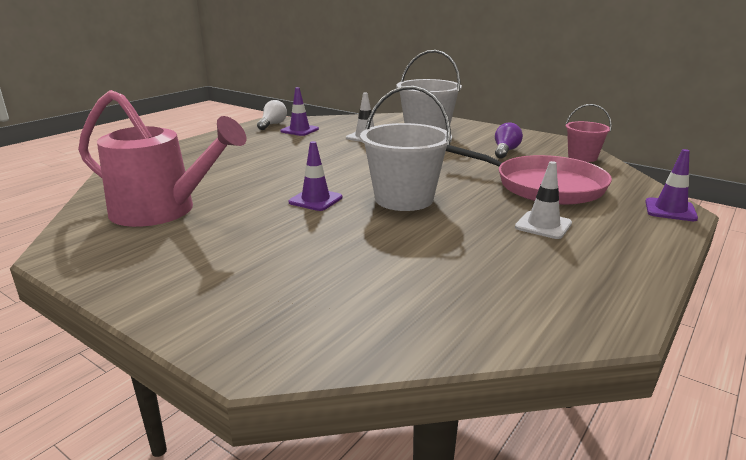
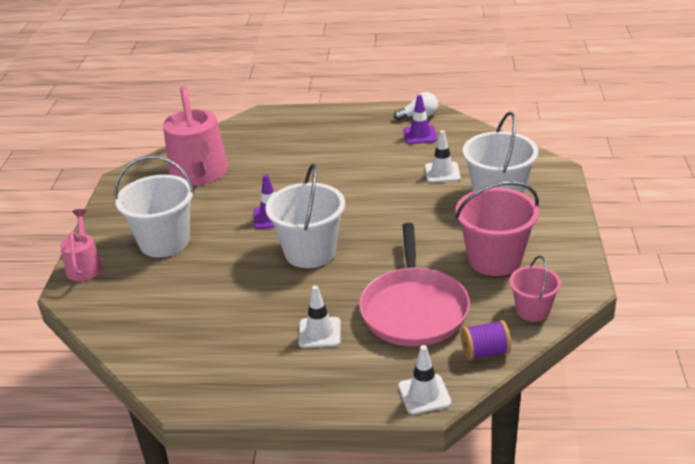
camera: 60 degrees right, 10 degrees up
(212, 330) = (84, 266): none -> pink watering can
(259, 260) = (164, 242): none -> white bucket
(505, 151) = (495, 259): purple light bulb -> pink bucket
(624, 180) = (485, 352): none -> purple spool
(670, 210) = (424, 394): purple traffic cone -> white traffic cone

